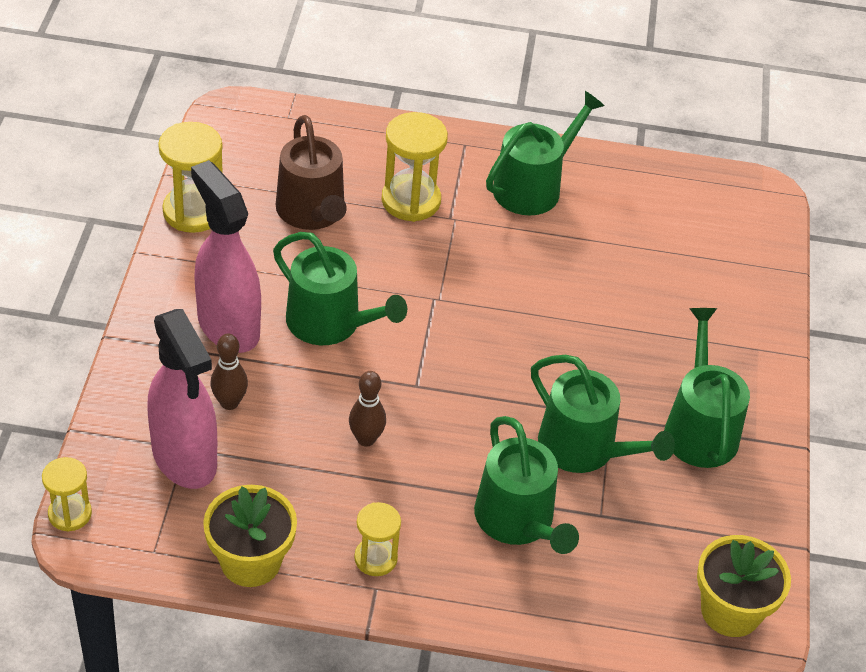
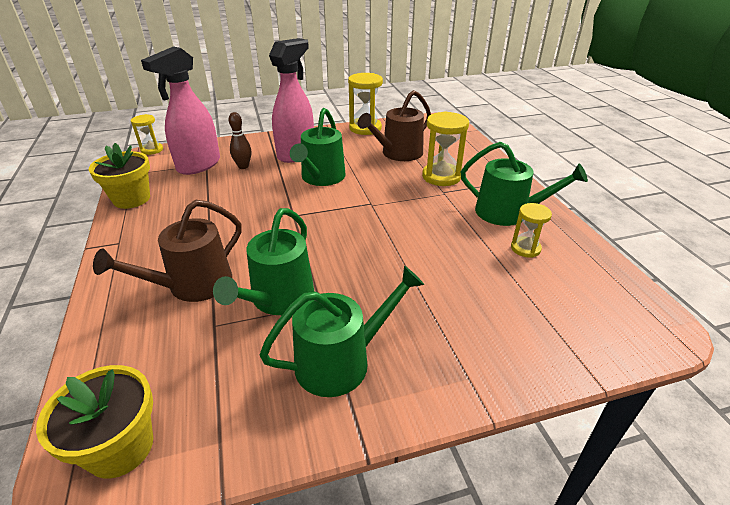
camera: 70 degrees right, 10 degrees down
(366, 439) = (239, 210): brown bowling pin -> none
(375, 558) = (143, 236): yellow hourglass -> yellow hourglass (525, 248)
(518, 521) = (193, 285): green watering can -> brown watering can

